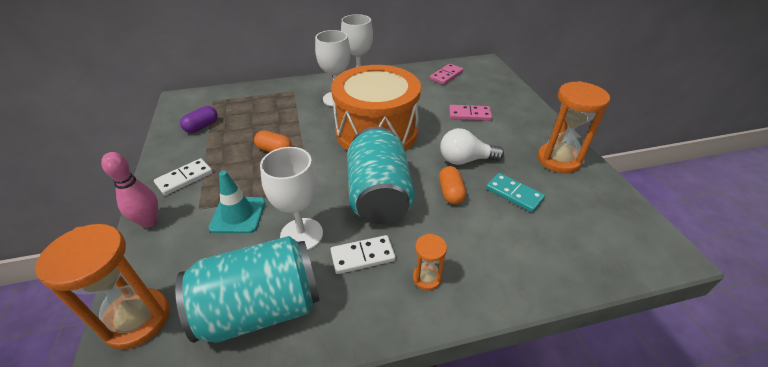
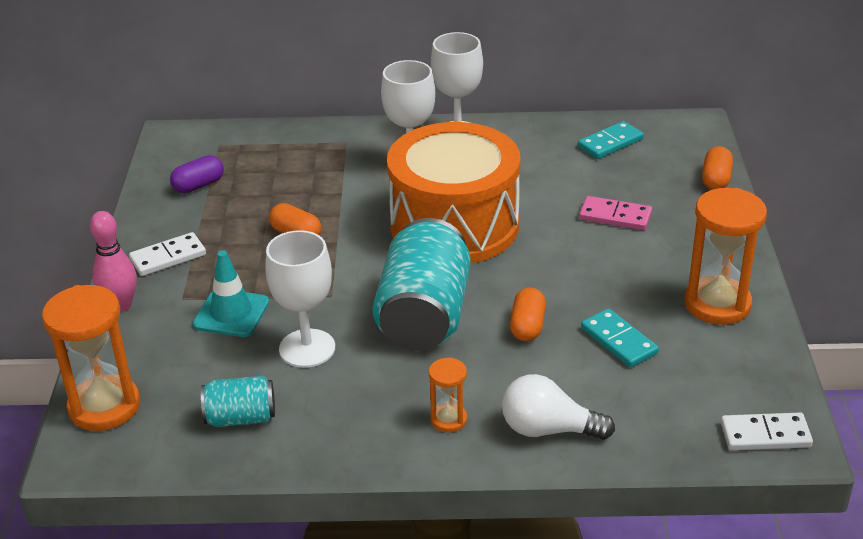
camera: 15 degrees right, 5 degrees down
(260, 308) = (241, 418): turquoise can -> turquoise can, size x0.51
(362, 256) = (377, 384): white domino -> white domino (765, 435)
(446, 76) = (610, 143): pink domino -> turquoise domino
(465, 160) = (571, 285): white light bulb -> white light bulb (548, 429)
(513, 88) = (716, 179): none -> orange capsule

